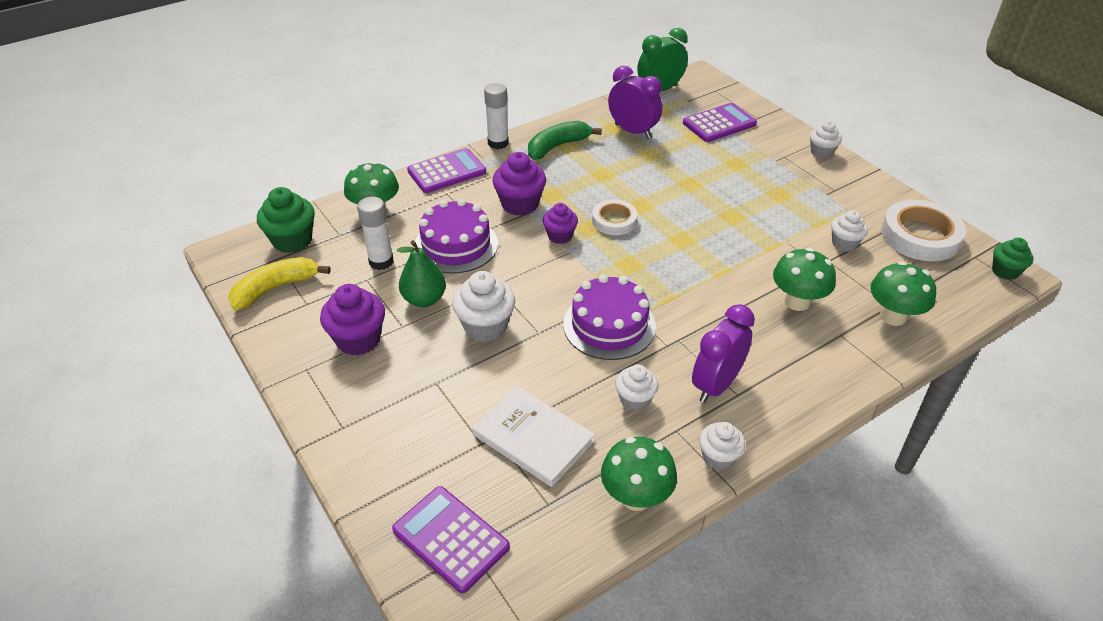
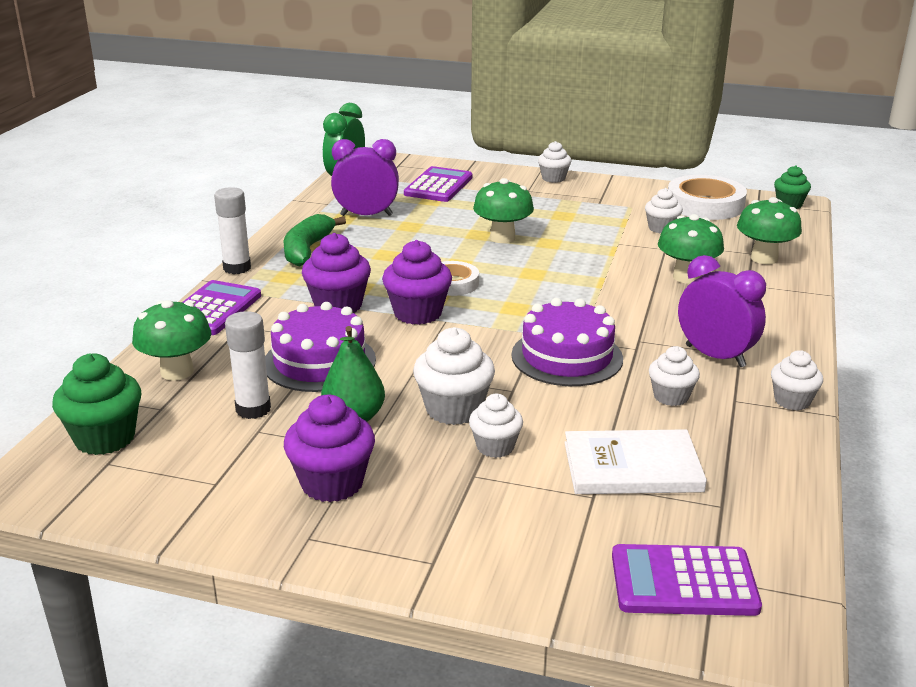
camera: 40 degrees left, 15 degrees down
(275, 288) = (151, 488): yellow banana -> none
(473, 370) = (495, 447): none -> white cupcake
(560, 236) = (417, 313): purple cupcake -> purple cupcake, size x1.58
(636, 497) = (778, 460): green mushroom -> green mushroom (502, 238)
(716, 385) = (715, 356): purple clock -> purple clock turned 135 degrees clockwise

